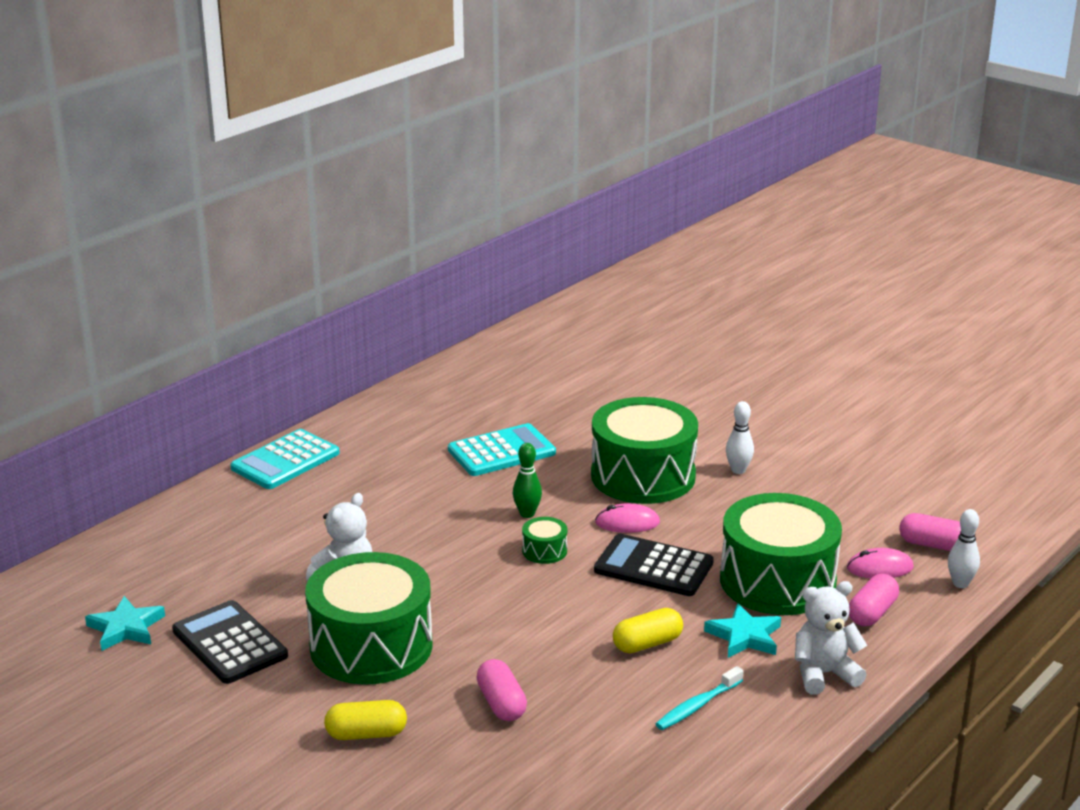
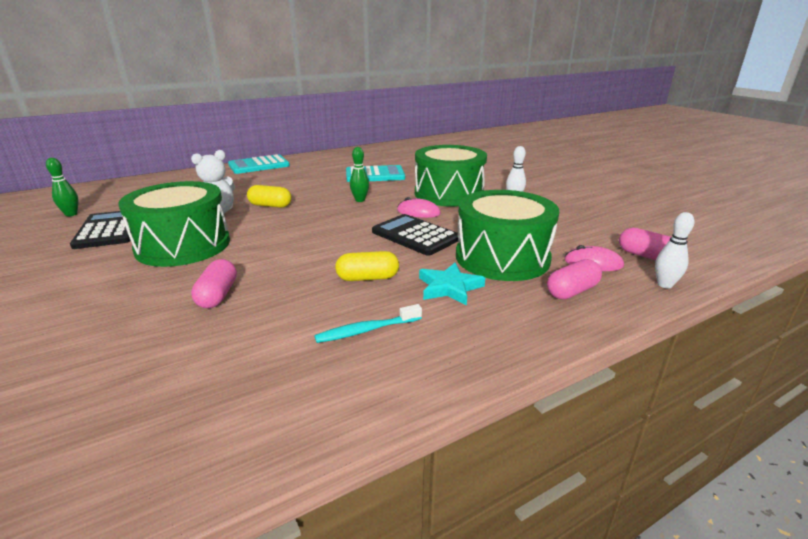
camera: 20 degrees right, 0 degrees up
(126, 628) = (71, 214): turquoise star -> green bowling pin
(366, 734) = (102, 295): yellow capsule -> yellow capsule (270, 205)
(544, 551) = (351, 217): green drum -> none
(824, 674) = (501, 329): white teddy bear -> none

